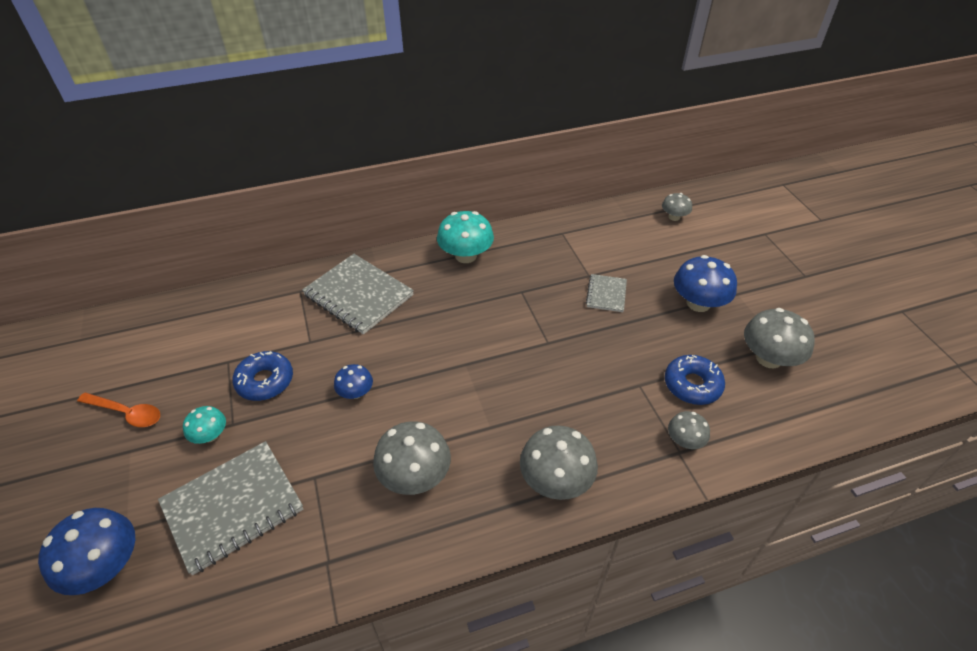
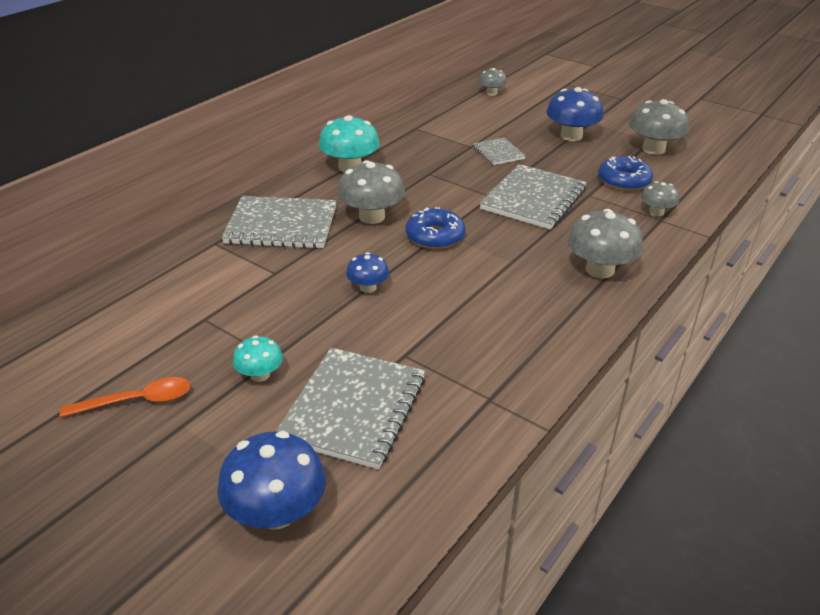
camera: 35 degrees left, 10 degrees down
(265, 381) = (266, 316): blue donut -> blue donut (435, 236)
(414, 476) = (490, 315): grey mushroom -> grey mushroom (372, 217)
(581, 365) = (534, 199): none -> grey notebook

